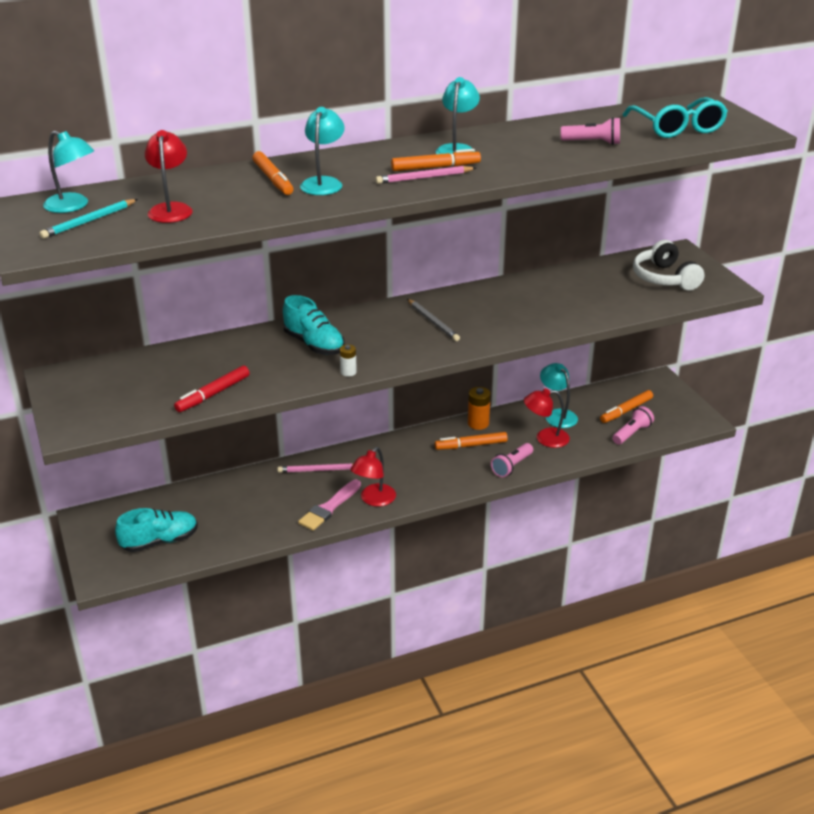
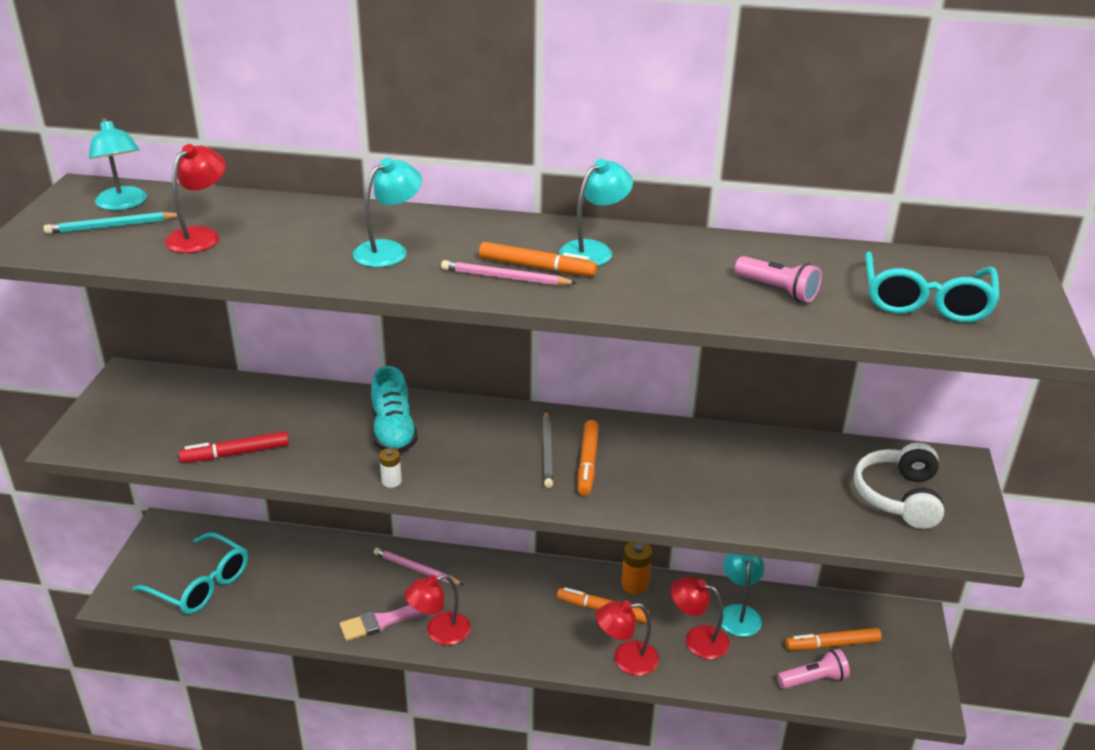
camera: 30 degrees right, 0 degrees up
(160, 541) = (200, 584): turquoise shoe -> turquoise glasses
(273, 179) = (344, 230): orange marker -> orange marker (587, 463)
(512, 466) = (626, 659): pink flashlight -> red lamp

